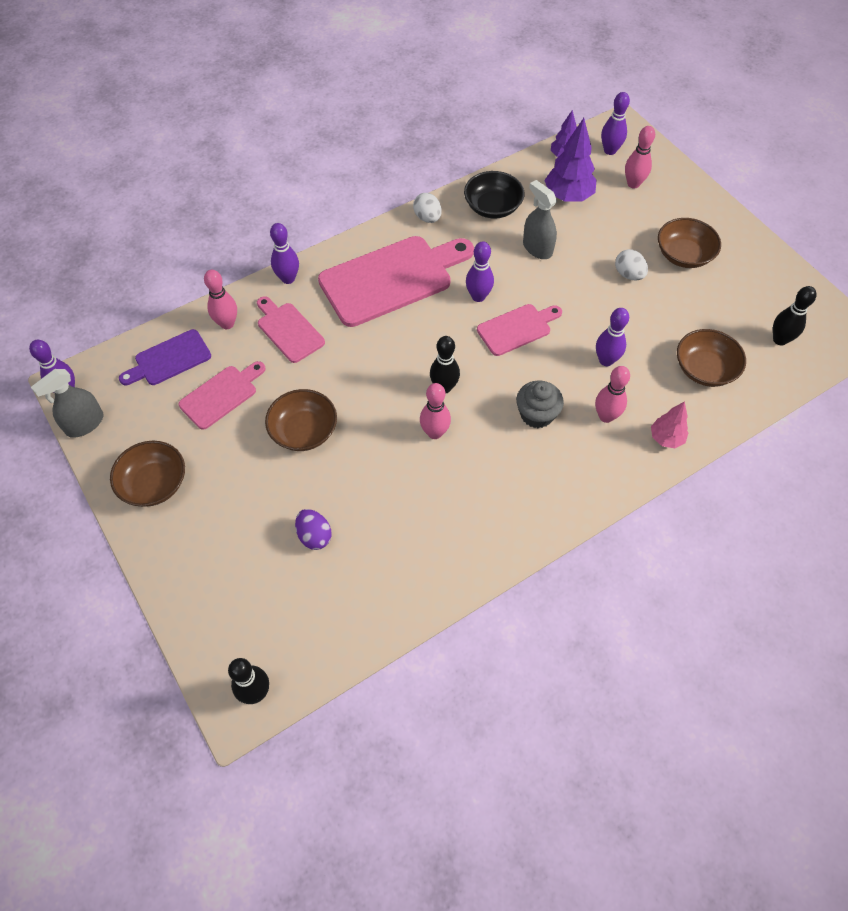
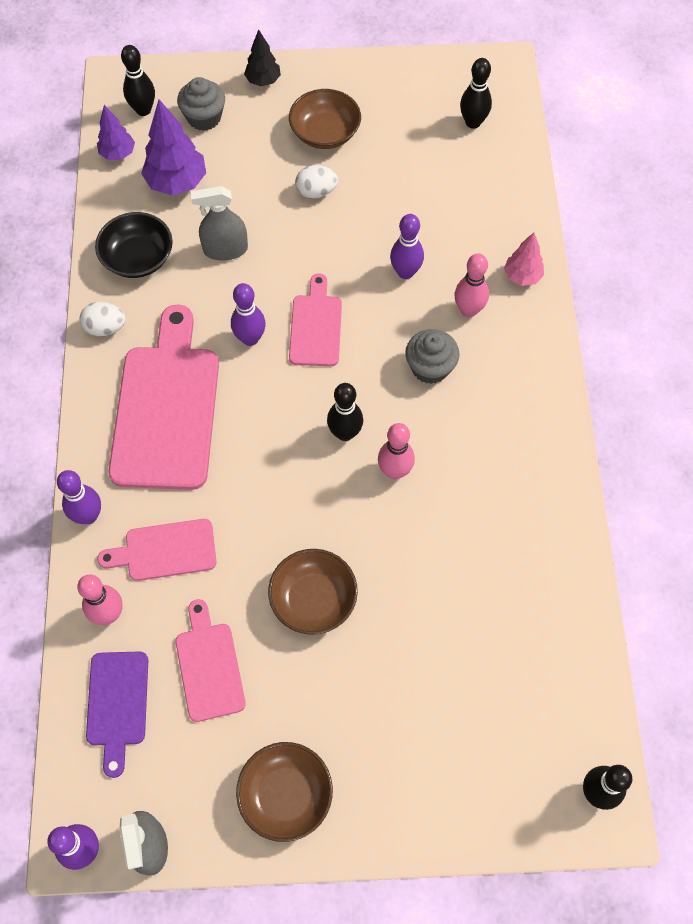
camera: 60 degrees left, 5 degrees up
(314, 536) = (450, 650): purple egg -> none
(610, 150) = (143, 110): purple bowling pin -> black bowling pin
(633, 184) = (204, 118): pink bowling pin -> grey cupcake
(694, 199) = (263, 81): none -> black tree
(704, 369) = (467, 199): brown bowl -> none

